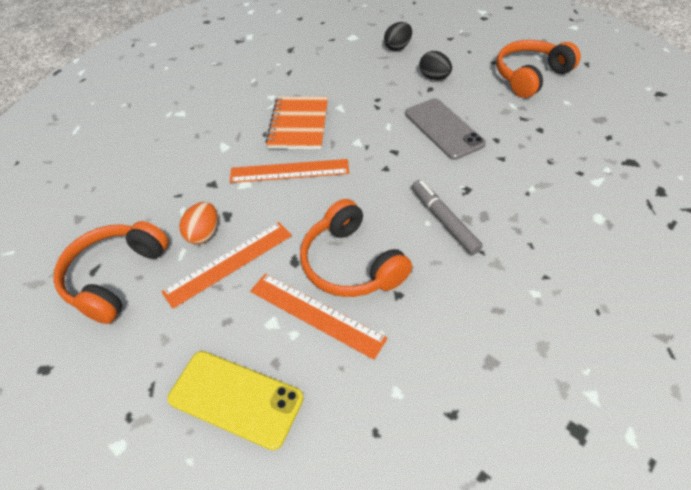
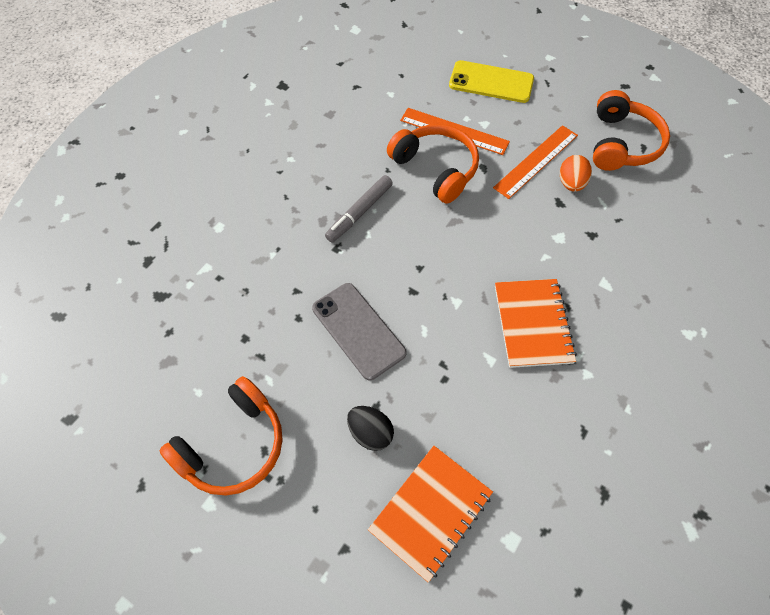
camera: 170 degrees right, 10 degrees up
(289, 171) = (519, 255): orange ruler -> none
(397, 47) = (430, 512): black egg -> orange notebook
(444, 220) = (359, 213): grey marker -> grey marker turned 75 degrees clockwise

